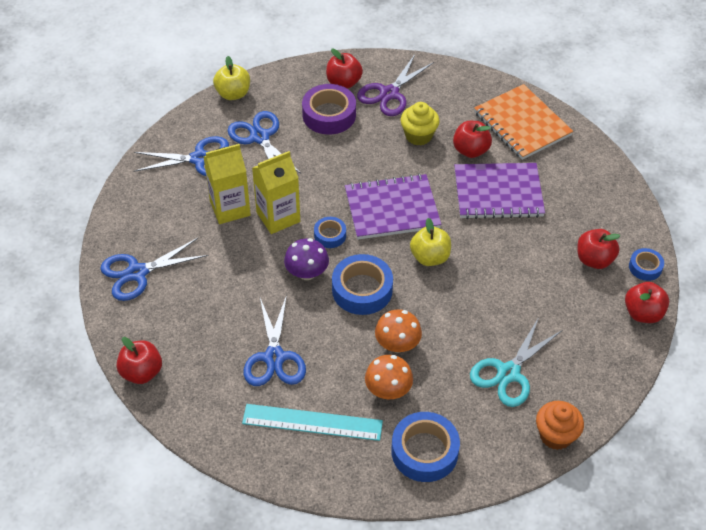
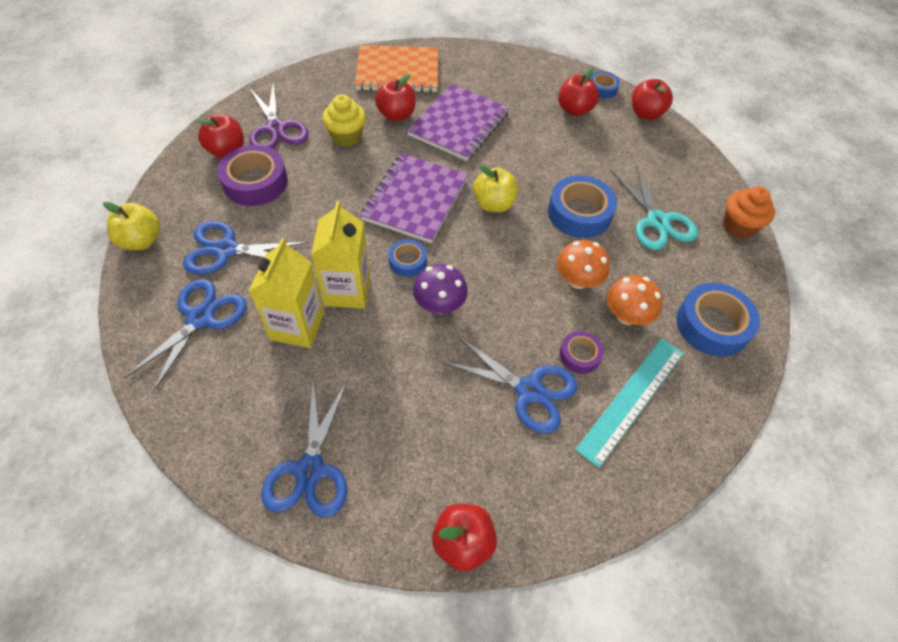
camera: 60 degrees left, 5 degrees up
(327, 375) = (579, 355): none -> purple tape
(362, 290) = (494, 272): blue tape -> blue tape (579, 213)

